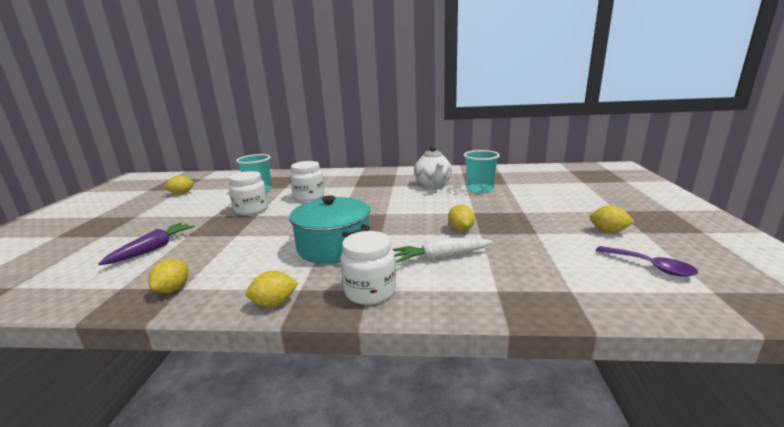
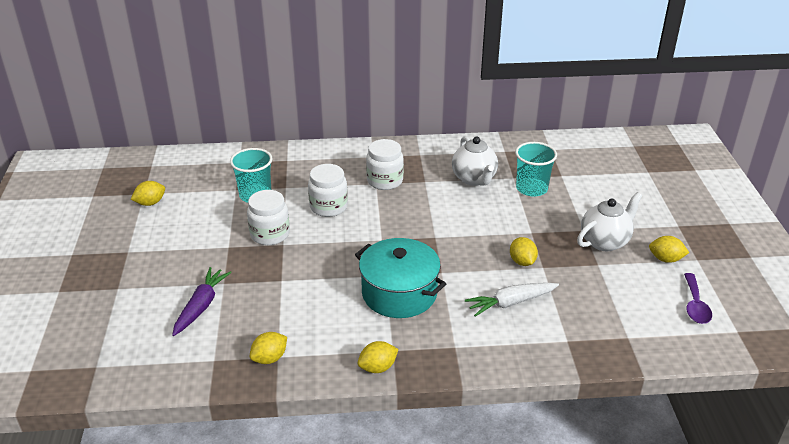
camera: 10 degrees left, 15 degrees up
(173, 289) = (269, 358): yellow lemon -> yellow lemon turned 45 degrees clockwise
(370, 291) = (458, 349): white jar -> white jar (385, 181)
(544, 219) = (605, 241): none -> white teapot
(650, 266) = (695, 305): purple spoon -> purple spoon turned 60 degrees clockwise

